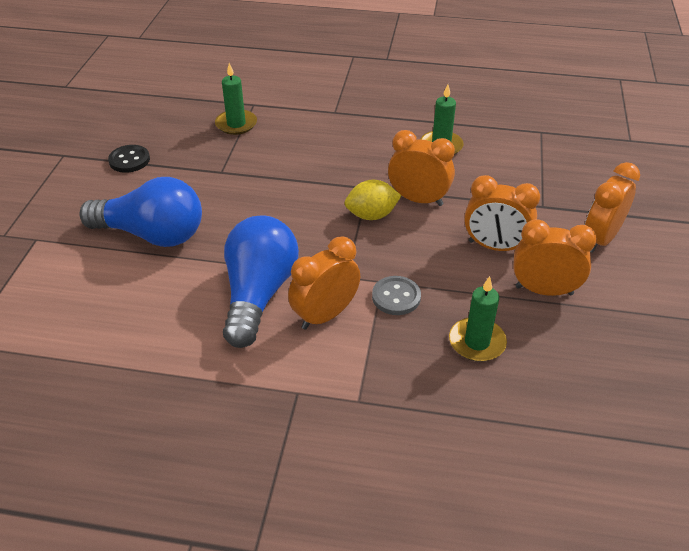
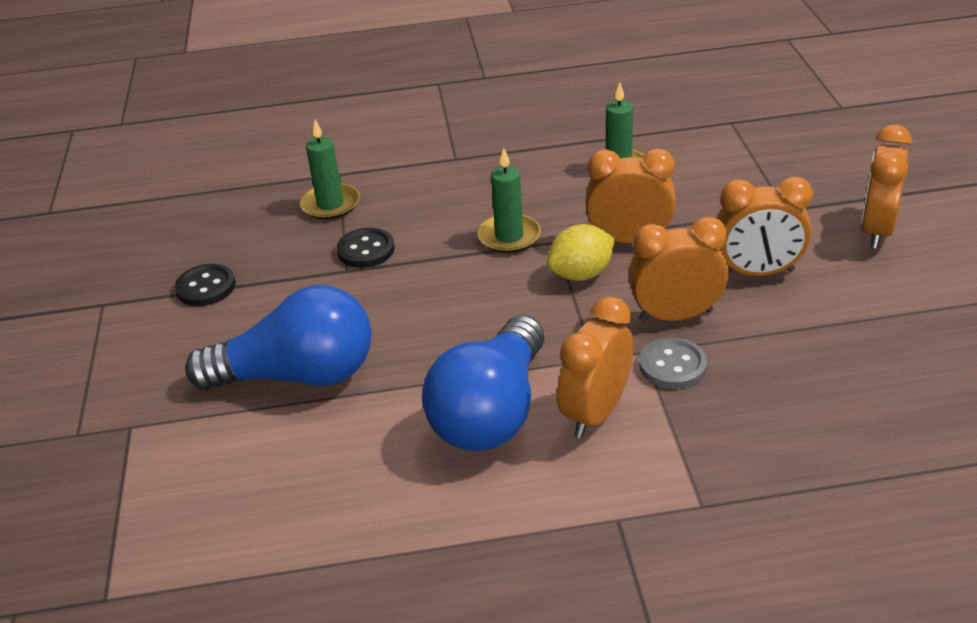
camera: 15 degrees left, 5 degrees down
(241, 161) = (366, 250): none -> black button
(258, 294) = (492, 411): blue light bulb -> blue light bulb turned 150 degrees counterclockwise
(477, 342) = (804, 391): green candle -> green candle (509, 236)
(544, 290) = (847, 308): orange clock -> orange clock (675, 315)

